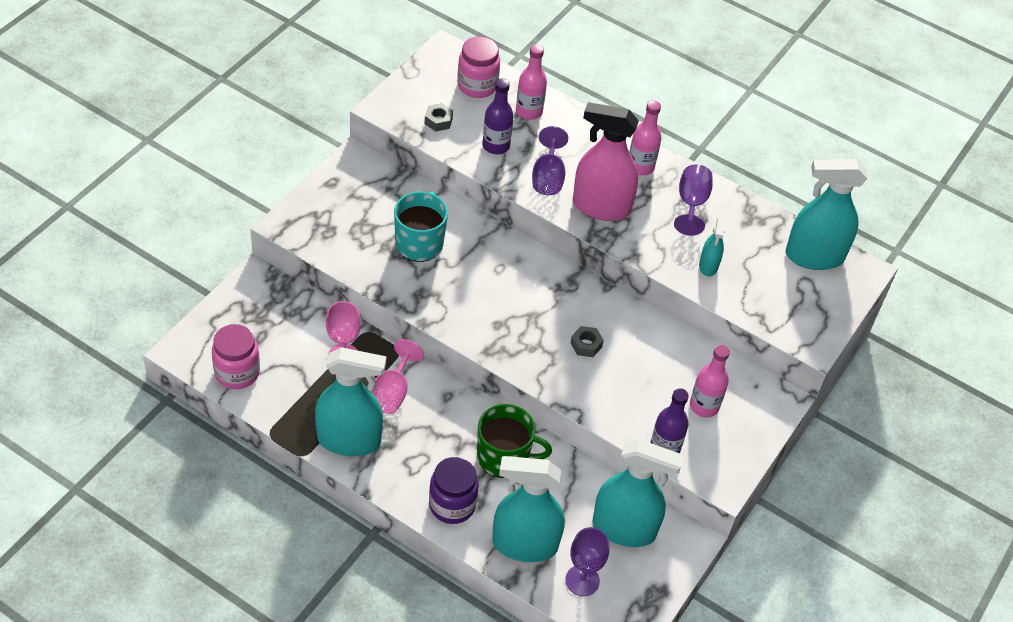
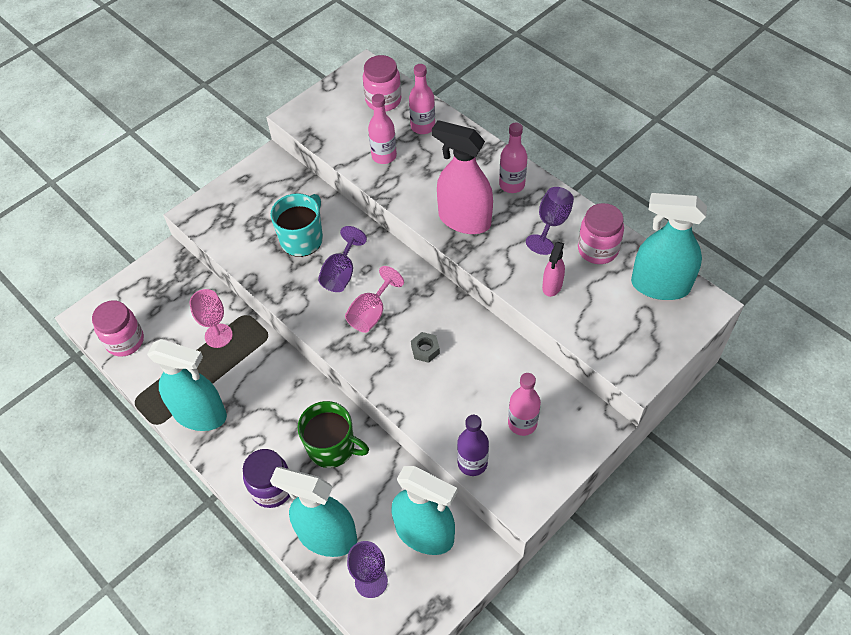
camera: 20 degrees right, 5 degrees up
(392, 392) = (250, 374): pink goblet -> pink goblet (371, 313)
(438, 121) = (339, 130): grey nut -> none
(496, 146) = (384, 156): purple bottle -> pink bottle
(548, 177) = (423, 188): purple goblet -> purple goblet (341, 274)
(708, 266) = (552, 286): turquoise spray bottle -> pink spray bottle
(744, 226) = (597, 249): none -> pink jar

